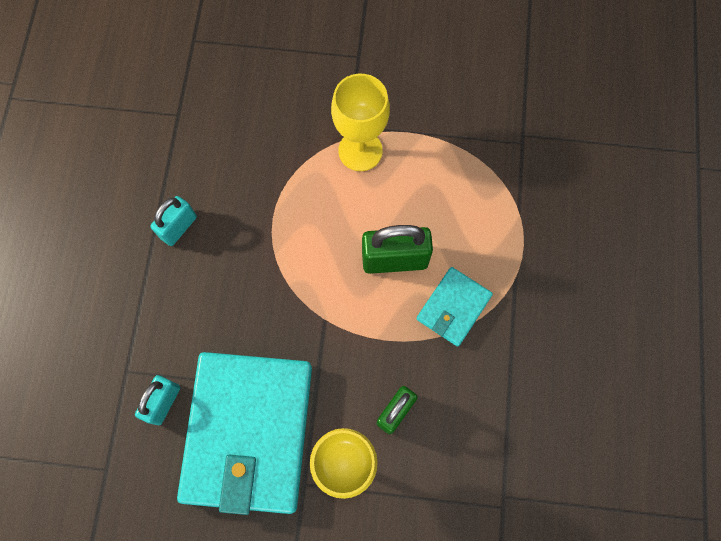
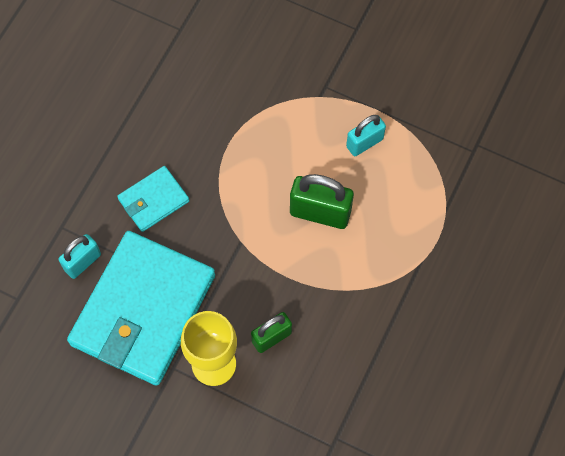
camera: 20 degrees right, 5 degrees down
(178, 227) = (146, 124): turquoise padlock -> turquoise padlock (364, 143)
(360, 151) = (326, 111): yellow goblet -> none
(453, 307) = (355, 269): turquoise wallet -> turquoise wallet (153, 200)

